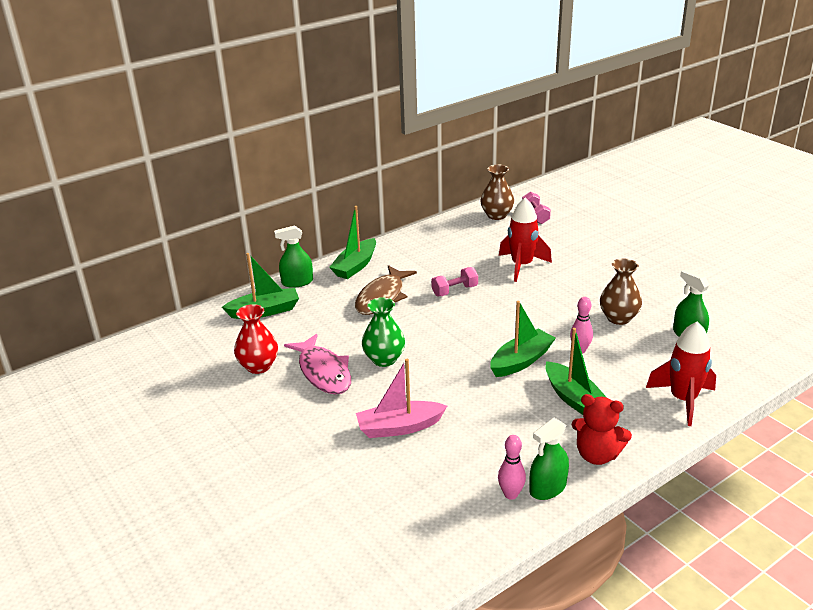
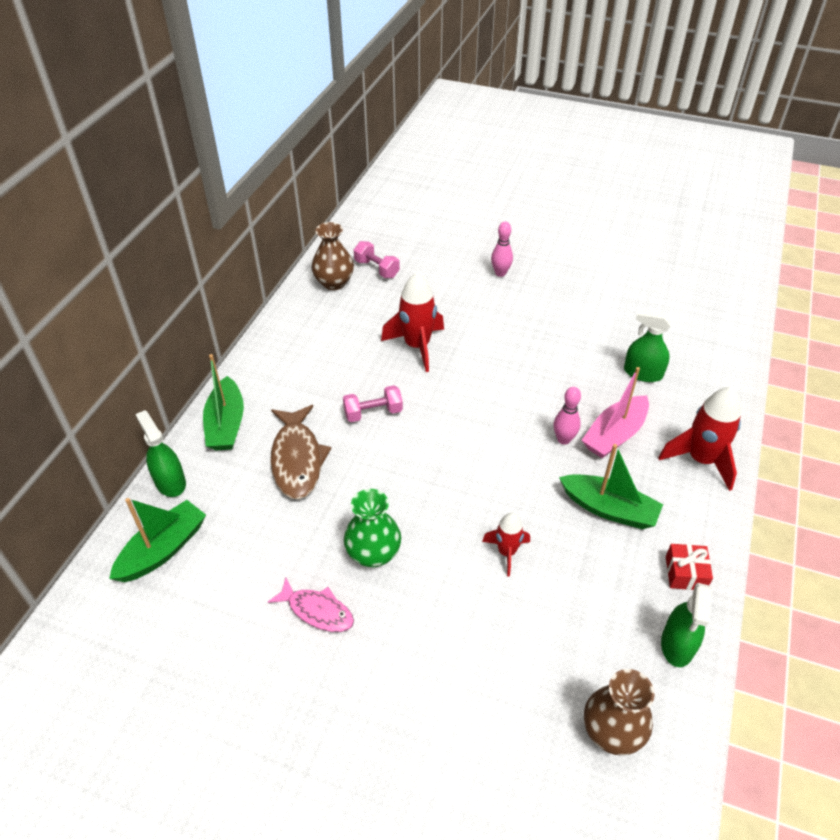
camera: 35 degrees left, 15 degrees up
(258, 366) = (226, 644): red vase -> none
(297, 282) = (170, 482): green spray bottle -> green spray bottle turned 105 degrees clockwise
(323, 372) = (317, 611): pink fish -> pink fish, size x0.64
(399, 427) = (470, 647): pink boat -> pink boat (615, 435)
(455, 291) = (373, 413): pink dumbbell -> pink dumbbell turned 45 degrees clockwise
(473, 392) = (506, 552): none -> red rocket
(511, 494) = (652, 675): pink bowling pin -> pink bowling pin (500, 273)
(521, 361) = (520, 483): green boat -> none
(597, 455) = (685, 573): red teddy bear -> red gift
(618, 318) = (565, 379): brown vase -> brown vase (612, 731)

